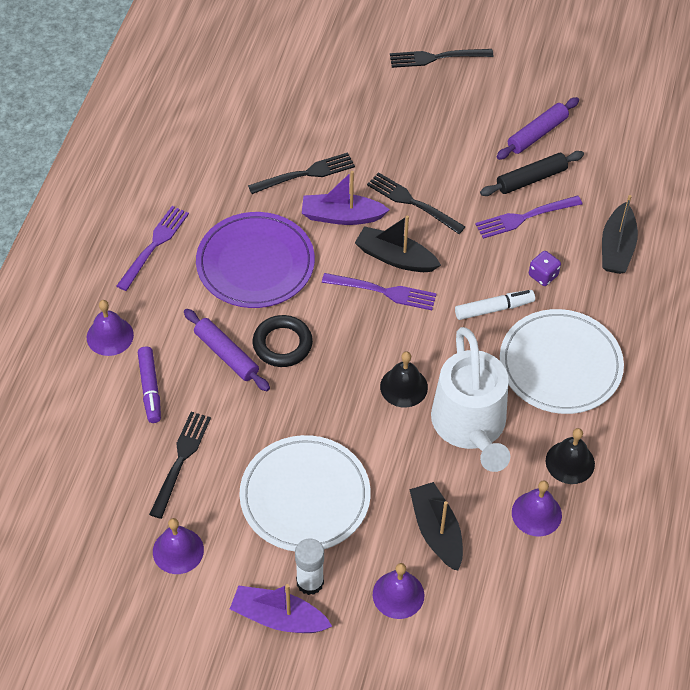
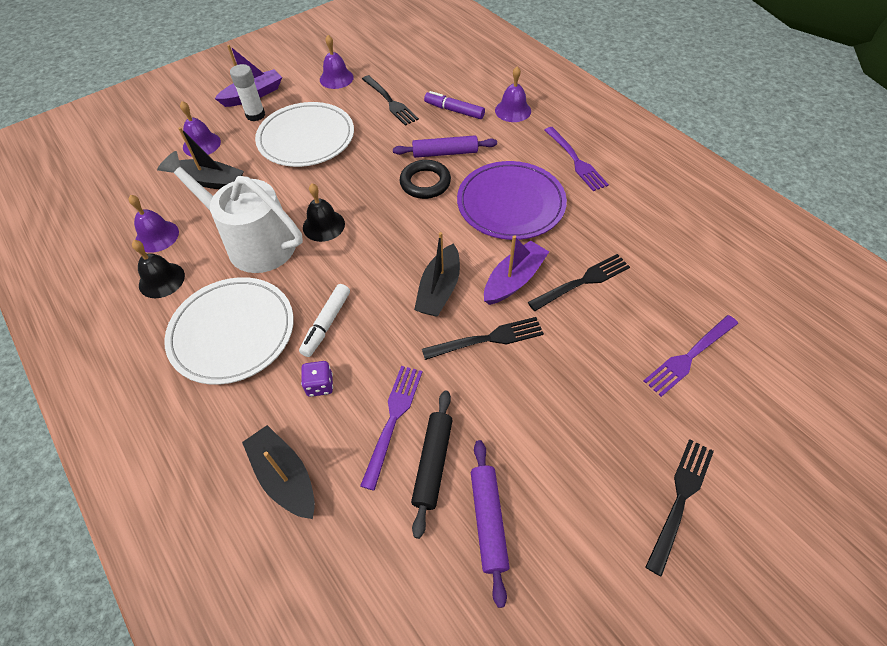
camera: 130 degrees right, 0 degrees up
(305, 174) = (582, 282): black fork -> black fork turned 135 degrees counterclockwise
(383, 291) = (414, 262): purple fork -> purple fork (689, 356)
(395, 258) = (439, 289): black boat -> black boat turned 135 degrees clockwise

